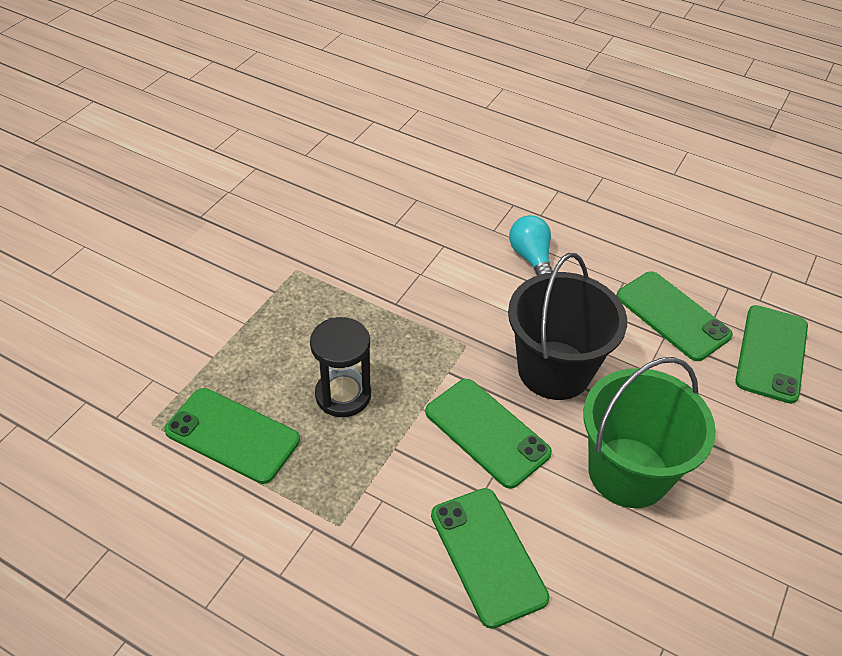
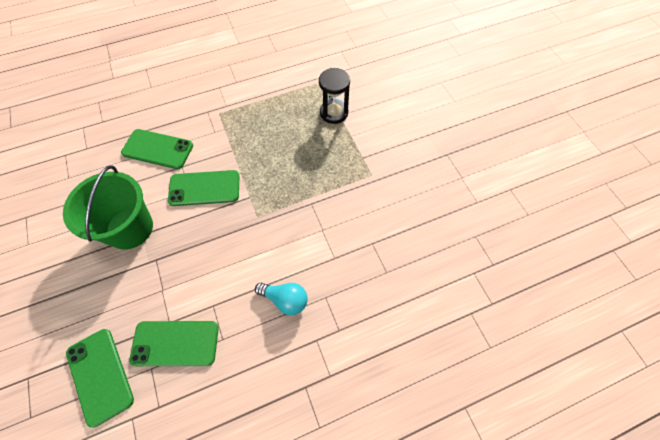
camera: 130 degrees right, 15 degrees up
(232, 435) = (291, 102): green phone -> none
(343, 395) = (275, 148): black hourglass -> black hourglass (334, 113)
(554, 370) = (205, 244): black bucket -> none

